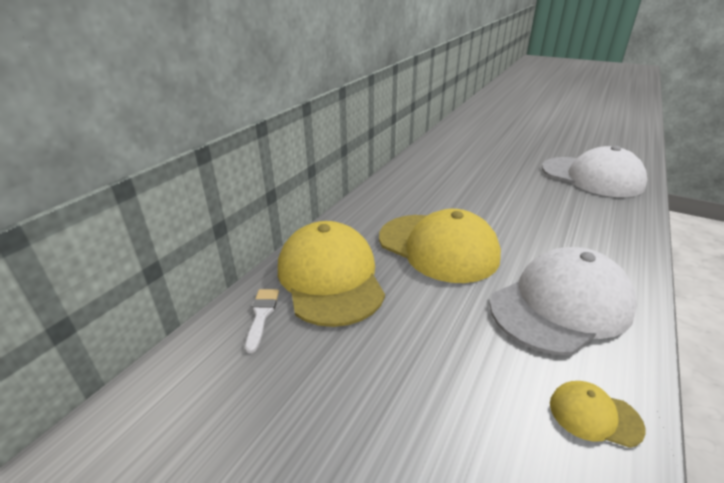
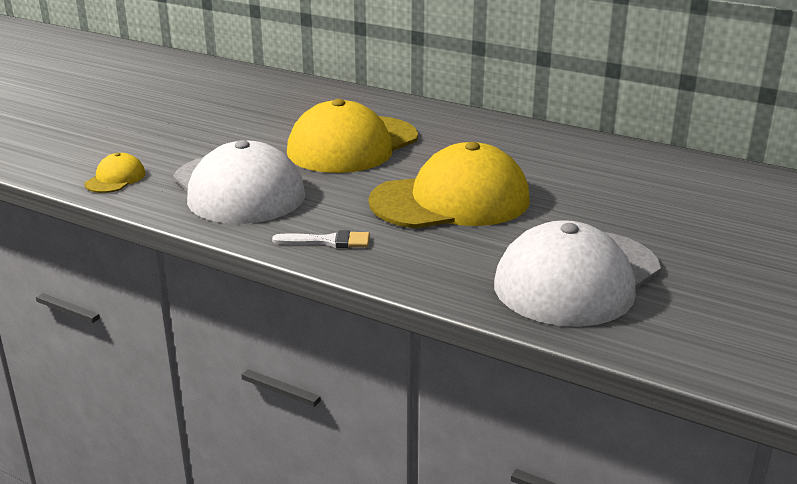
camera: 90 degrees right, 5 degrees down
(261, 315) = (266, 84): white brush -> white brush (328, 241)
(330, 277) = (309, 103): yellow cap -> yellow cap (451, 201)

